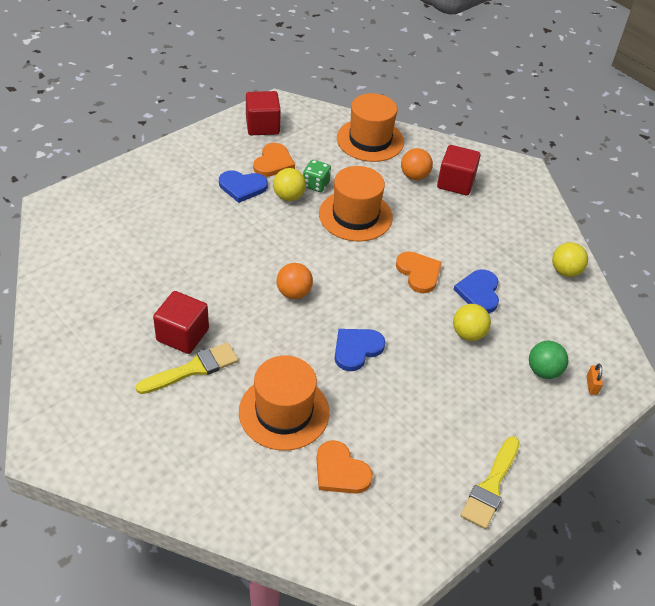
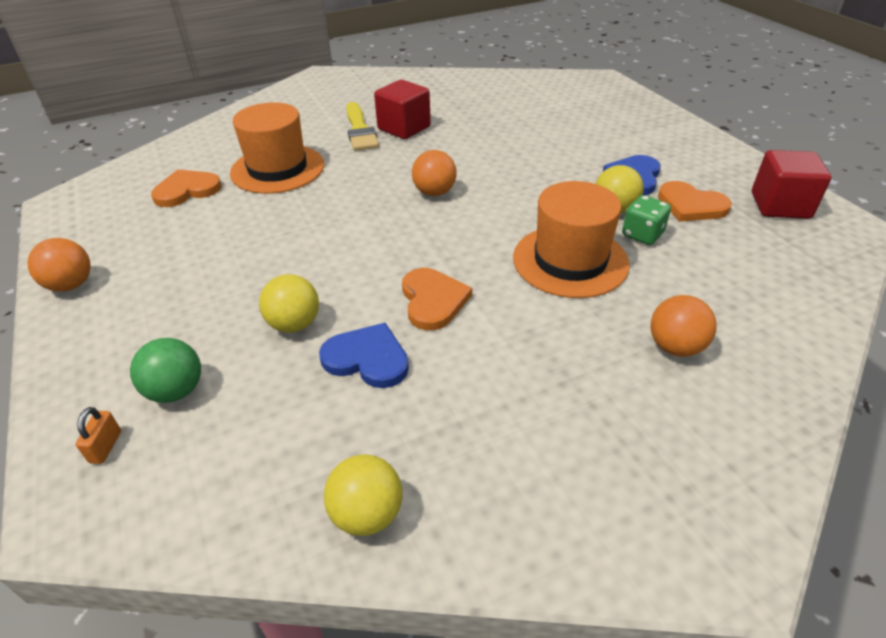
camera: 110 degrees right, 5 degrees down
(356, 349) = (327, 223): blue heart -> none
(370, 140) = (776, 310): orange hat -> none
(419, 273) = (433, 300): orange heart -> orange heart turned 90 degrees counterclockwise
(455, 183) = (660, 404): red cube -> none
(491, 486) = (71, 285): yellow brush -> orange ball
(591, 385) = (106, 447): orange padlock -> orange padlock turned 75 degrees clockwise

